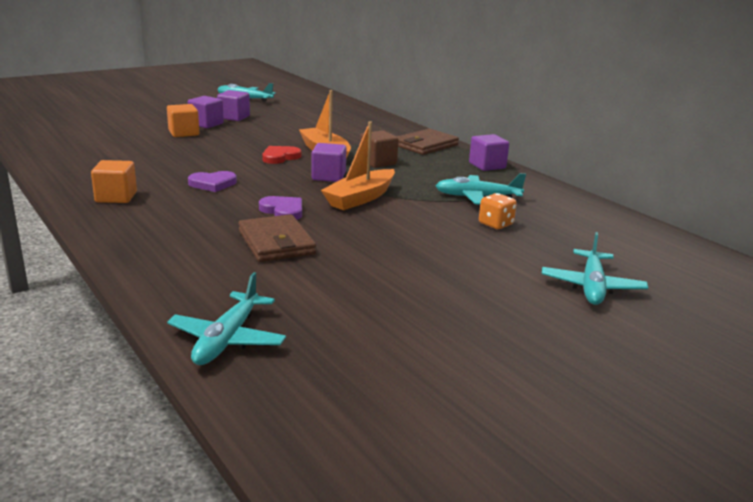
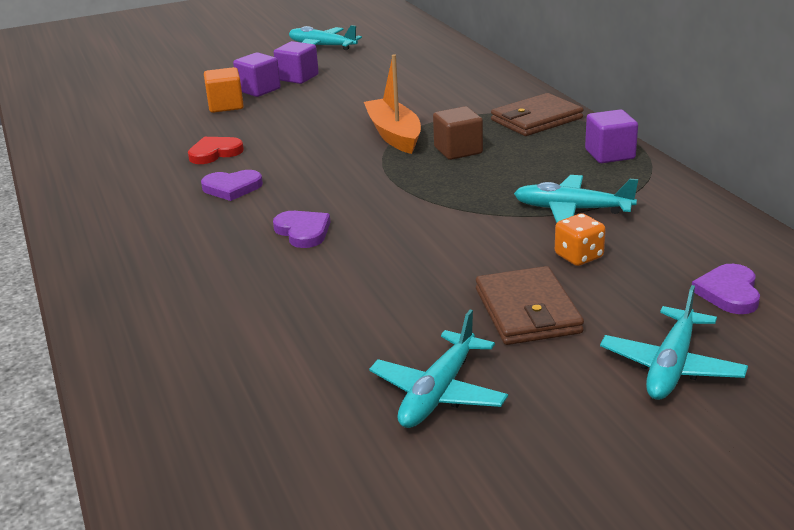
camera: 15 degrees right, 5 degrees up
(116, 197) = (111, 209): orange cube -> none
(228, 339) = (164, 427): turquoise plane -> turquoise plane (439, 392)
(276, 243) = (275, 282): brown wallet -> brown wallet (527, 311)
(280, 157) = (332, 143): red heart -> red heart (215, 153)
(328, 176) = (383, 175): purple cube -> none
(360, 198) = (410, 211): orange boat -> none
(607, 243) = (729, 292): none -> purple heart

